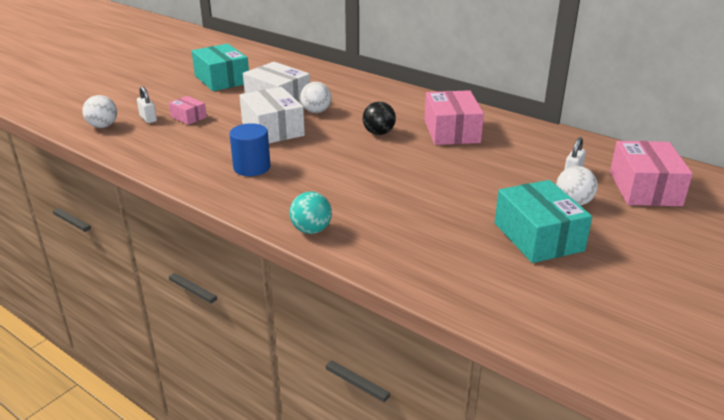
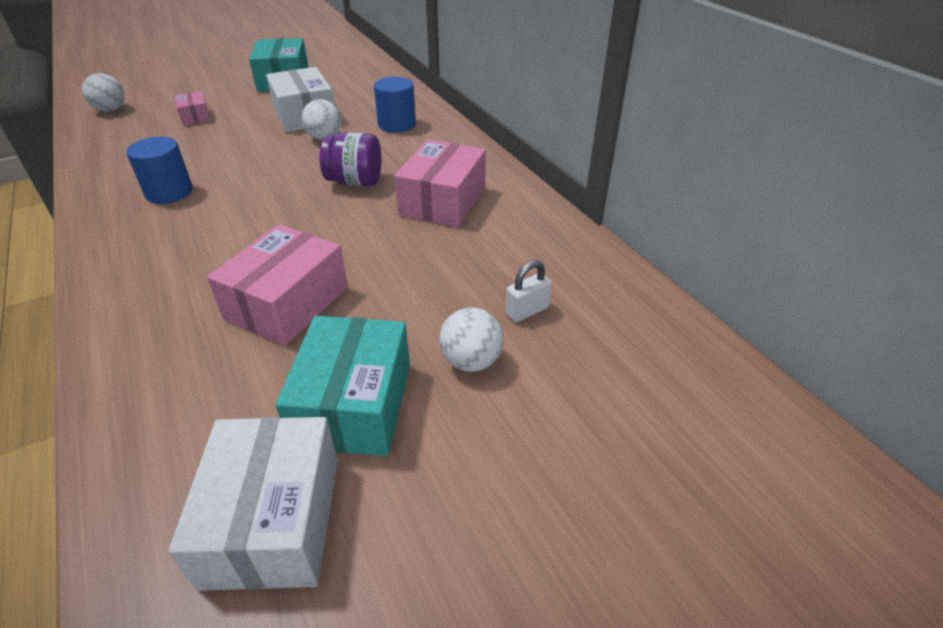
camera: 25 degrees right, 10 degrees up
(148, 118) = (158, 110): white padlock -> none
(272, 129) = (252, 149): white box -> white box (273, 520)
(311, 230) = (113, 295): turquoise ball -> none
(357, 94) = (397, 125): none -> blue cylinder
(378, 133) = (355, 182): black ball -> purple jar
(644, 188) = (608, 372): pink box -> pink box (287, 303)

